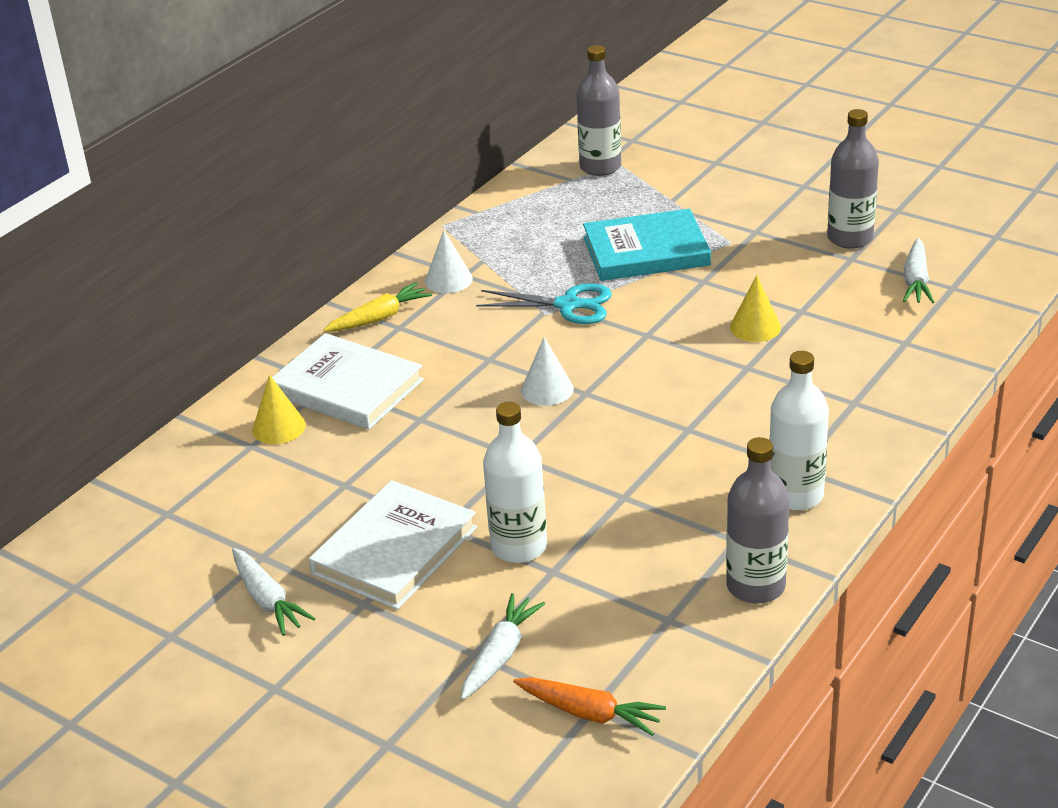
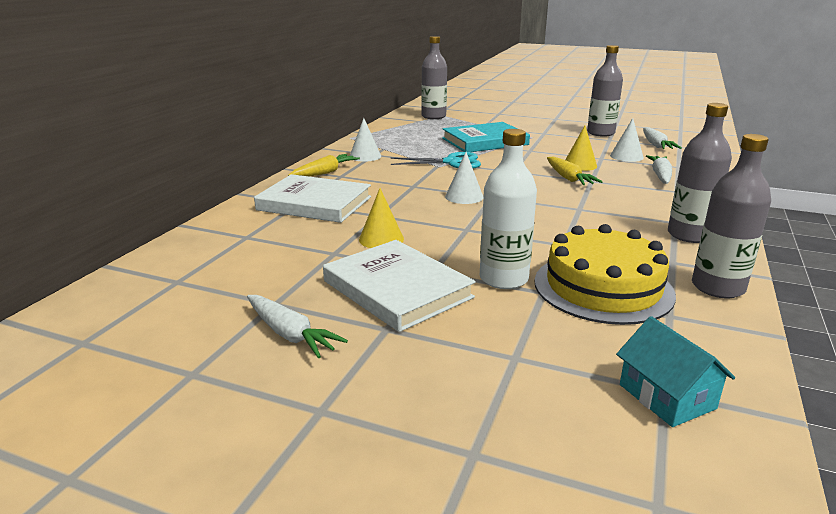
camera: 15 degrees left, 10 degrees down
(279, 427) = (267, 226): yellow cone -> yellow cone (381, 239)
(394, 550) = (397, 289): white book -> white book turned 60 degrees counterclockwise
(500, 654) = (541, 356): white carrot -> white carrot (660, 175)
(590, 713) = (666, 396): orange carrot -> turquoise house
(623, 572) = (603, 287): none -> yellow cake
(717, 359) = (568, 178): none -> yellow carrot
(795, 495) = (689, 235): white bottle -> grey bottle
(844, 309) = (626, 156): none -> white cone

